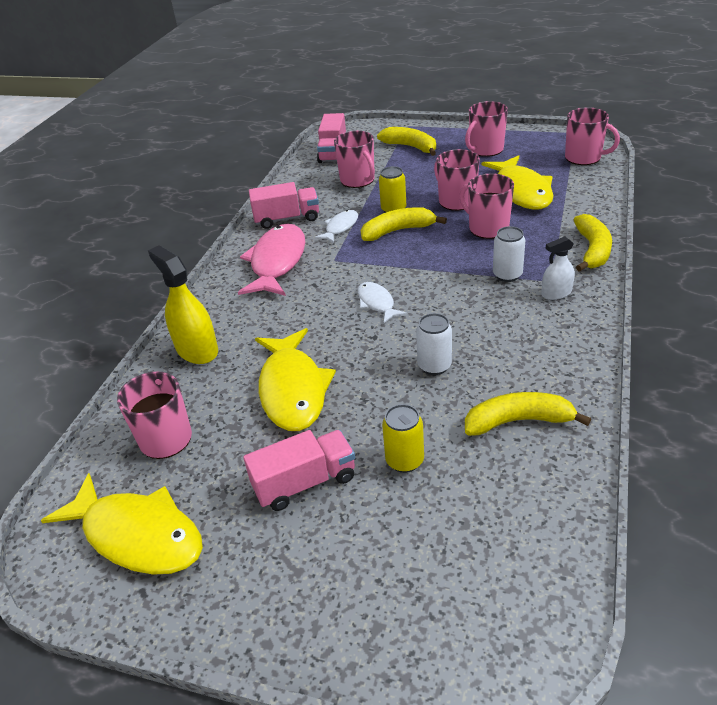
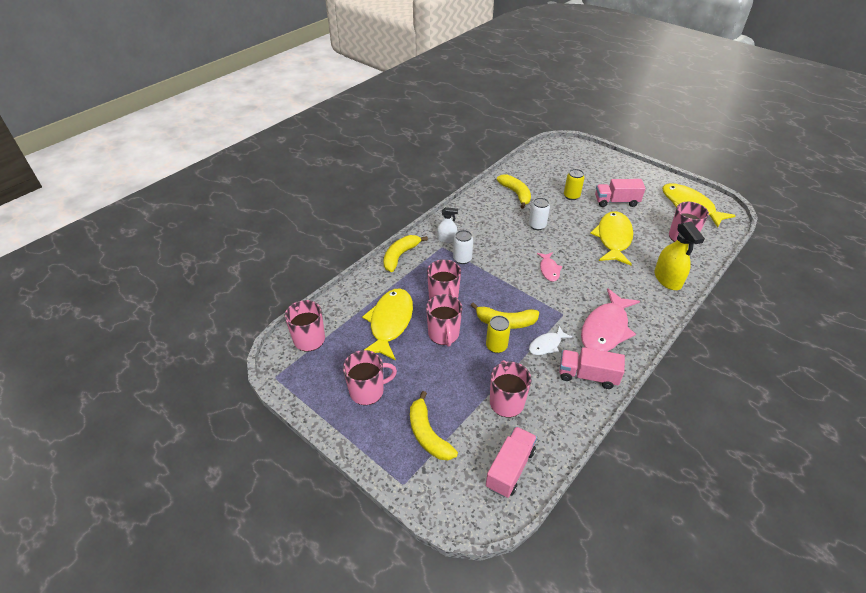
camera: 160 degrees left, 5 degrees up
(377, 303) = (549, 270): white fish -> pink fish
(518, 421) = (516, 194): yellow banana -> yellow banana turned 135 degrees counterclockwise

